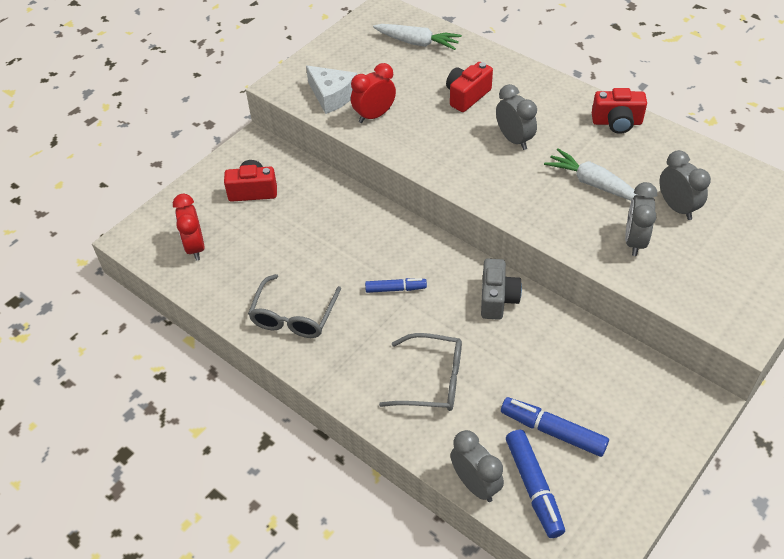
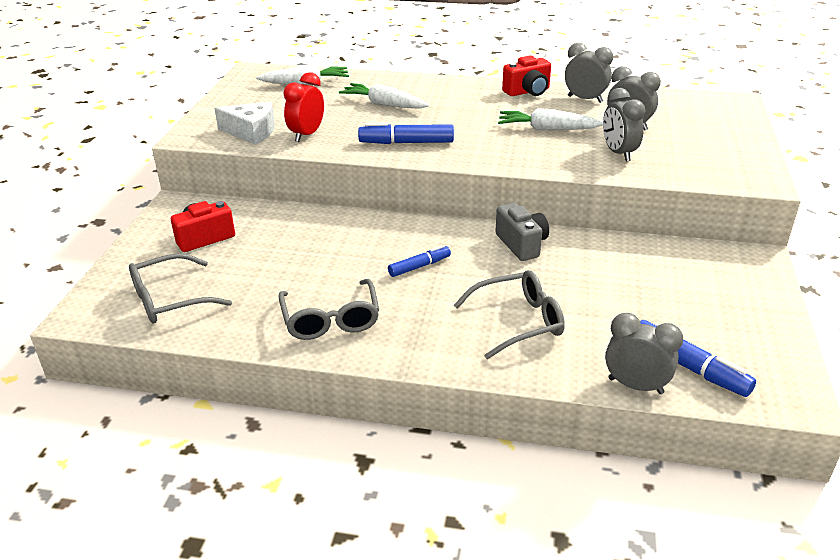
camera: 30 degrees left, 15 degrees down
(195, 247) = (170, 299): red clock -> grey glasses
(467, 96) = (384, 104): red camera -> white carrot
(514, 139) = (453, 120): grey clock -> grey clock (585, 99)
(552, 431) = (662, 319): blue marker -> blue marker (406, 143)

